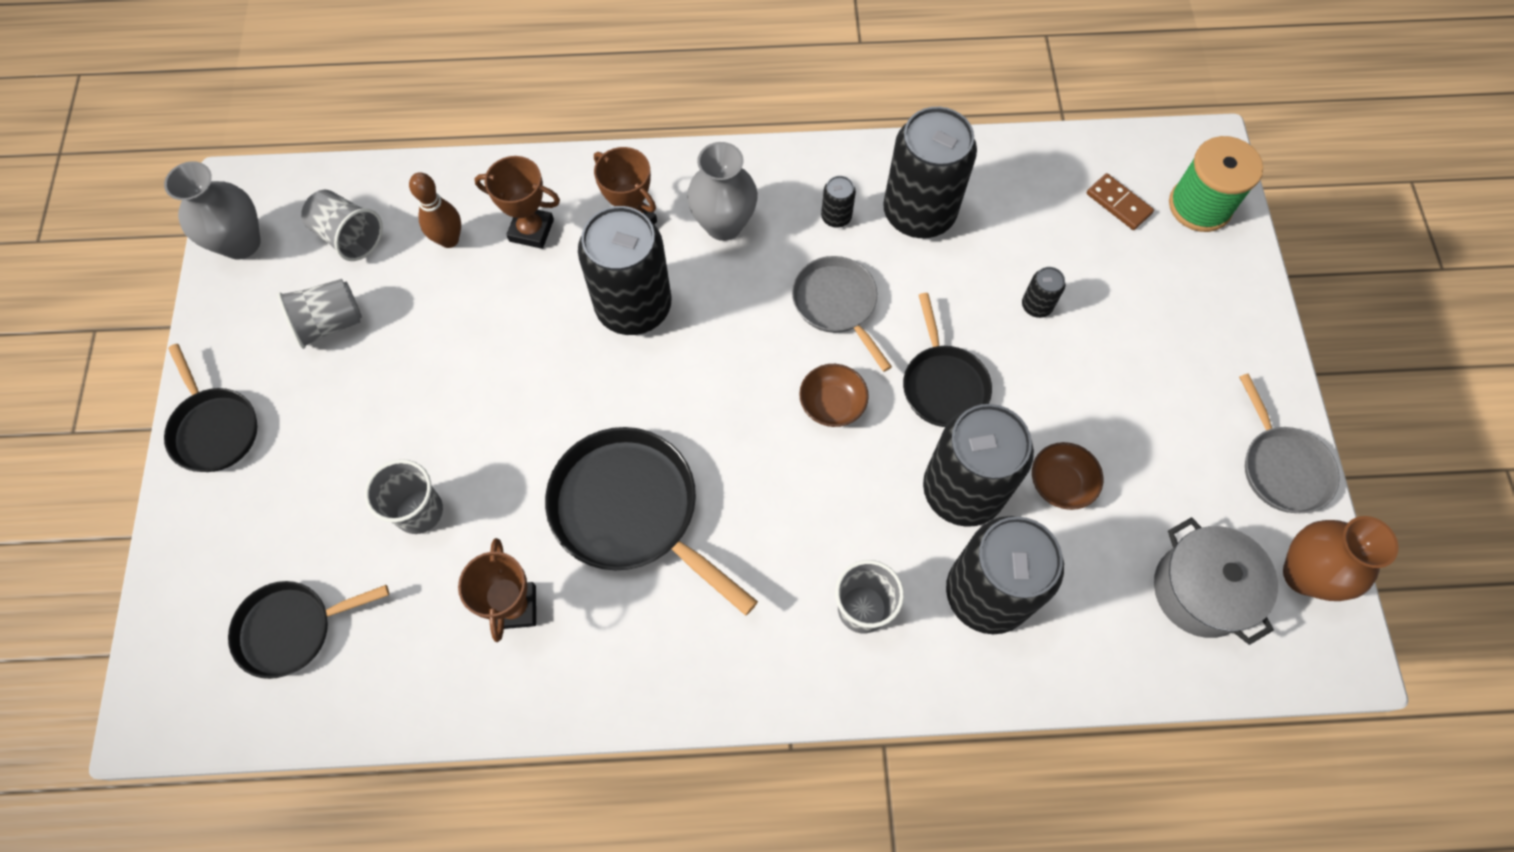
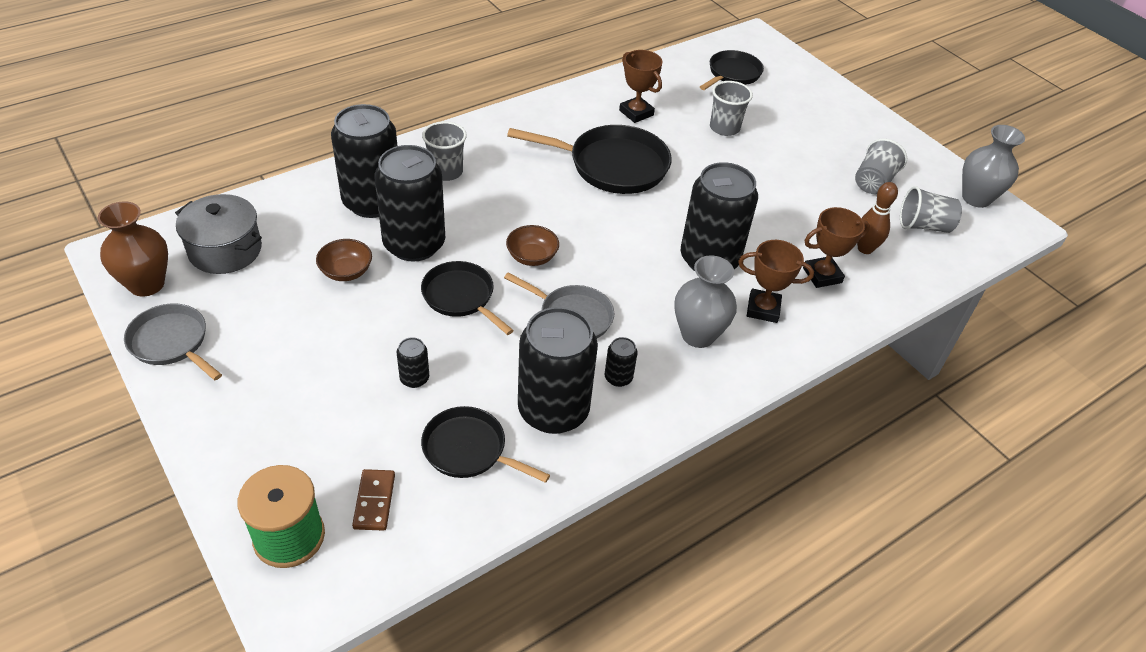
camera: 145 degrees right, 20 degrees down
(214, 428) = (866, 121): black pan -> black pan (469, 450)
(1118, 203) = (374, 501): brown domino -> brown domino turned 75 degrees clockwise

